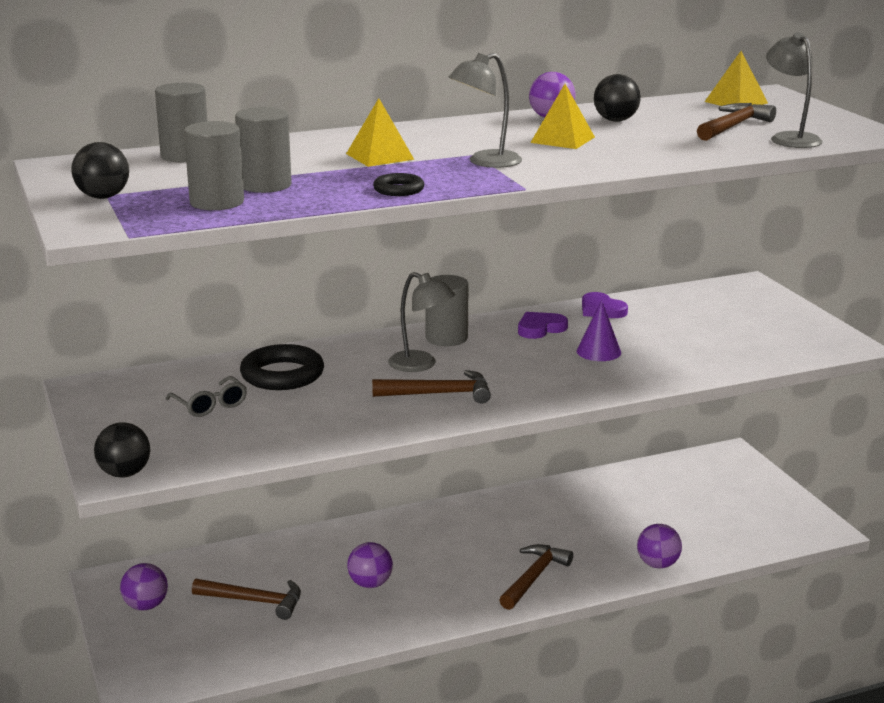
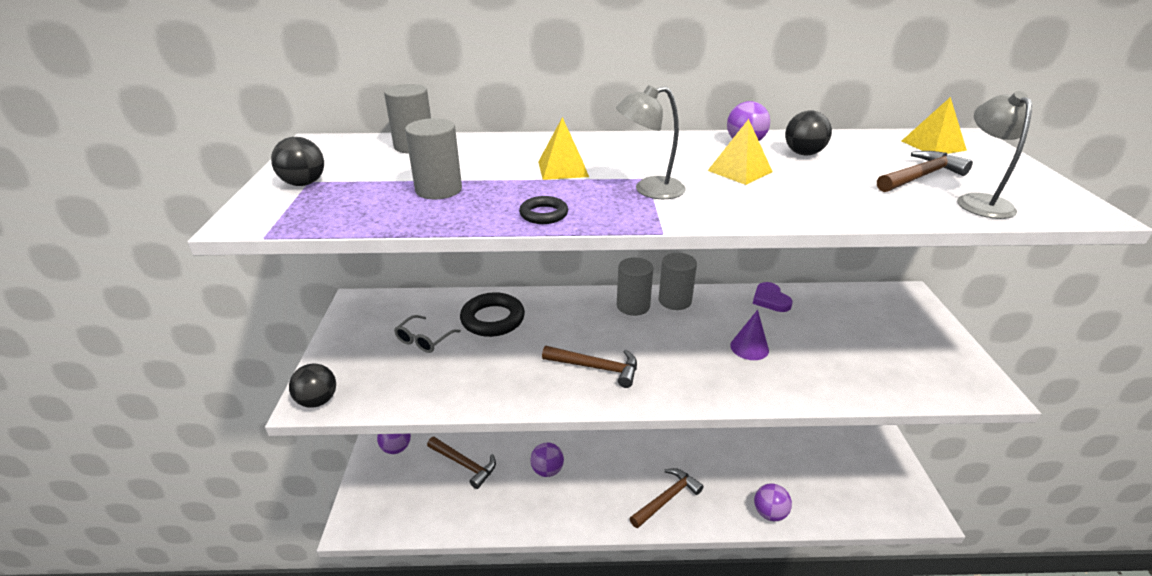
camera: 20 degrees right, 10 degrees up
(210, 405) = (424, 340): grey glasses -> grey glasses turned 45 degrees clockwise
(217, 202) = (379, 205): grey cylinder -> grey cylinder (675, 300)
(421, 365) = (599, 331): grey lamp -> none
(540, 328) = (711, 310): purple heart -> none

